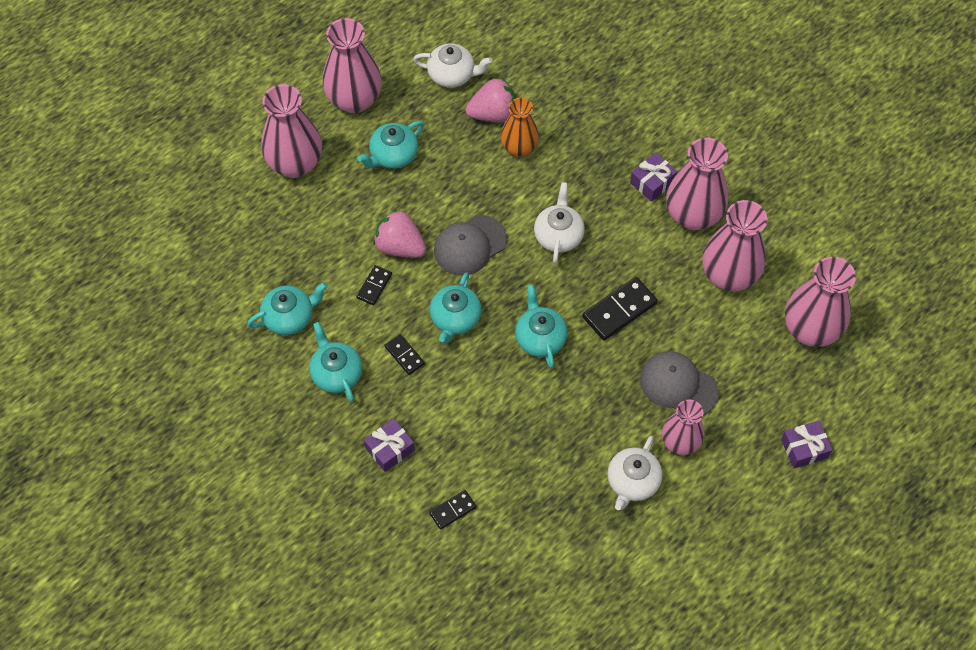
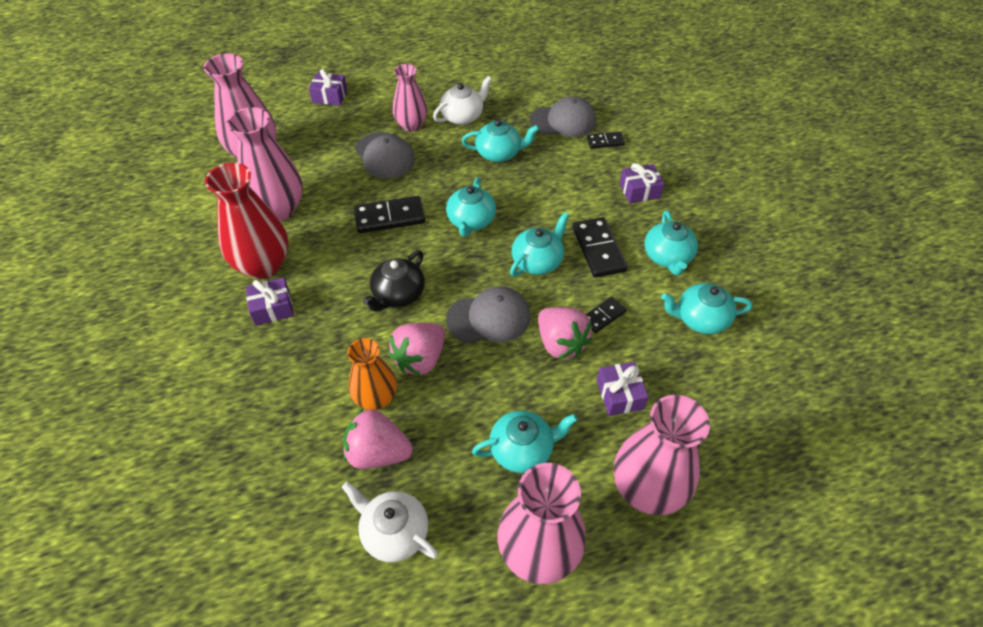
camera: 155 degrees left, 10 degrees down
(337, 223) = (619, 394): none -> purple gift
(404, 355) = (598, 249): black domino -> black domino, size x1.74
(505, 189) = (420, 359): none -> pink strawberry
(514, 525) = (563, 121): none -> grey cap
(558, 235) = (398, 295): white teapot -> black teapot
(560, 440) = (499, 153): none -> turquoise teapot
(693, 215) = (263, 265): pink vase -> red vase

